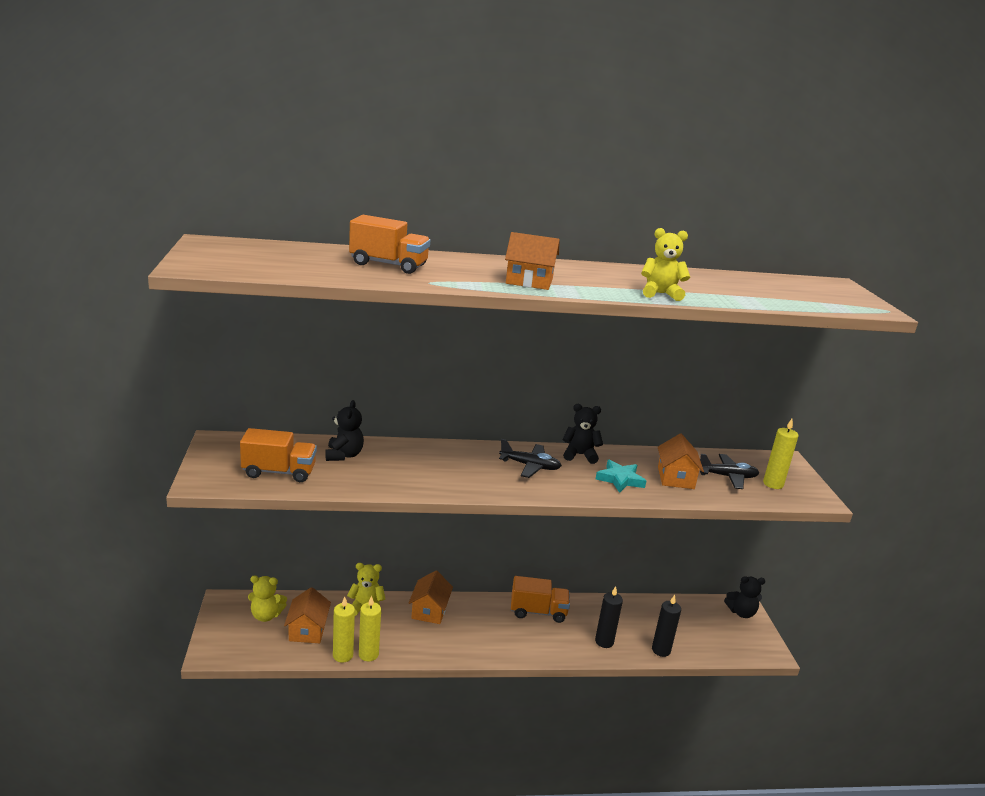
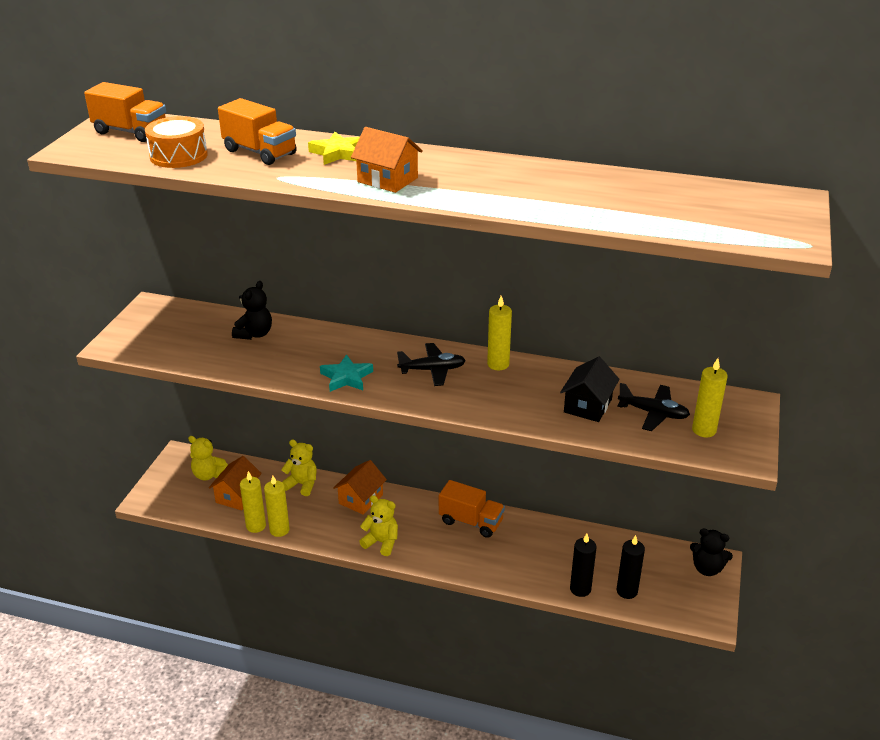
camera: 25 degrees right, 10 degrees up
(279, 472) = (184, 344): orange truck -> orange truck (131, 132)
(312, 269) = (178, 156): none -> orange drum
(461, 264) = (338, 153): none -> yellow star
(530, 466) = (432, 370): black plane -> black plane turned 45 degrees counterclockwise
(580, 455) = (498, 364): black teddy bear -> yellow candle
(604, 641) = (522, 567): black candle -> black candle (627, 591)
(620, 479) = (520, 399): turquoise star -> turquoise star (346, 377)
(660, 294) = (523, 204): yellow teddy bear -> yellow teddy bear (381, 542)
(675, 478) = (588, 406): orange house -> black house

